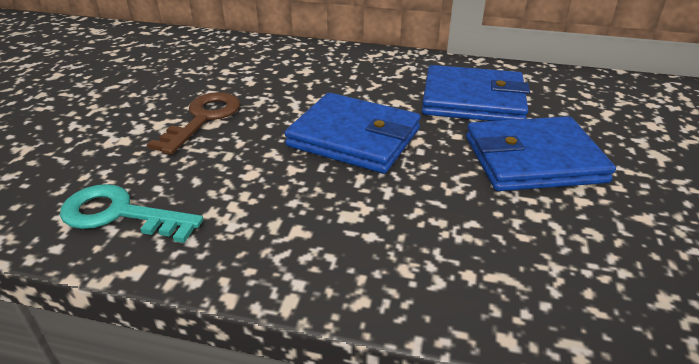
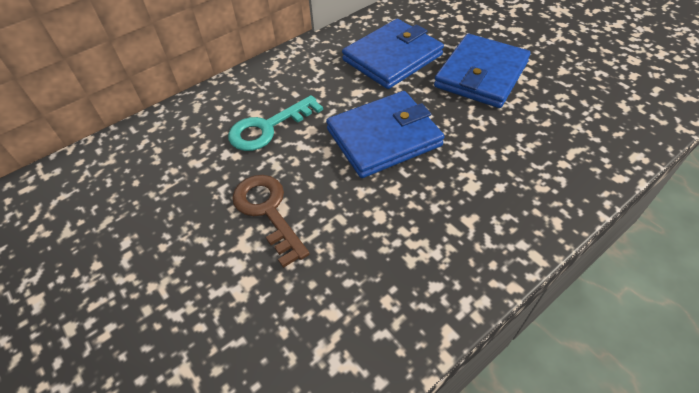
camera: 50 degrees left, 15 degrees up
(120, 214) = (368, 320): turquoise key -> turquoise key (268, 127)

